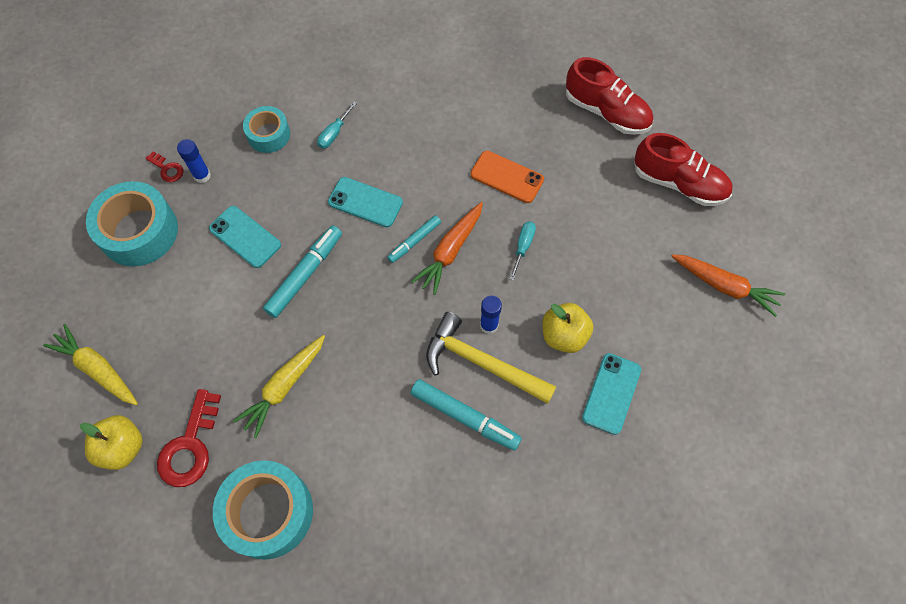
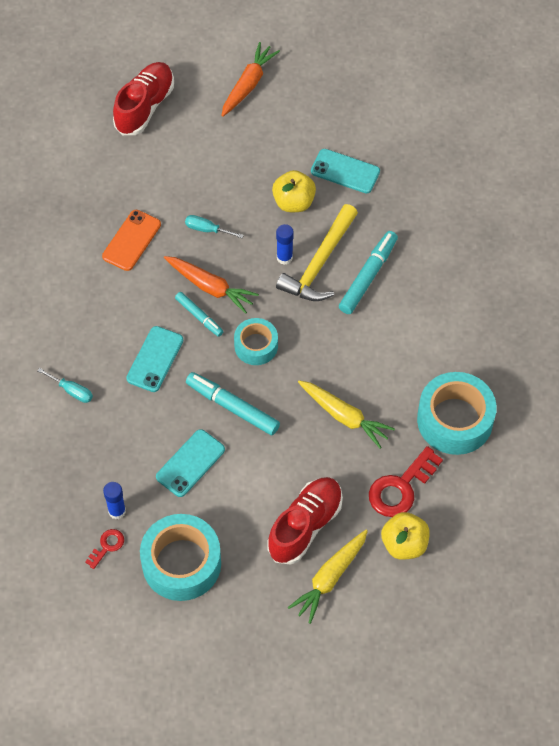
camera: 90 degrees left, 5 degrees down
(190, 446) = (401, 488): red key -> red key turned 120 degrees clockwise
(268, 134) = (69, 452): turquoise tape -> turquoise tape (256, 346)
(606, 112) = (61, 156): red shoe -> red shoe (305, 526)

